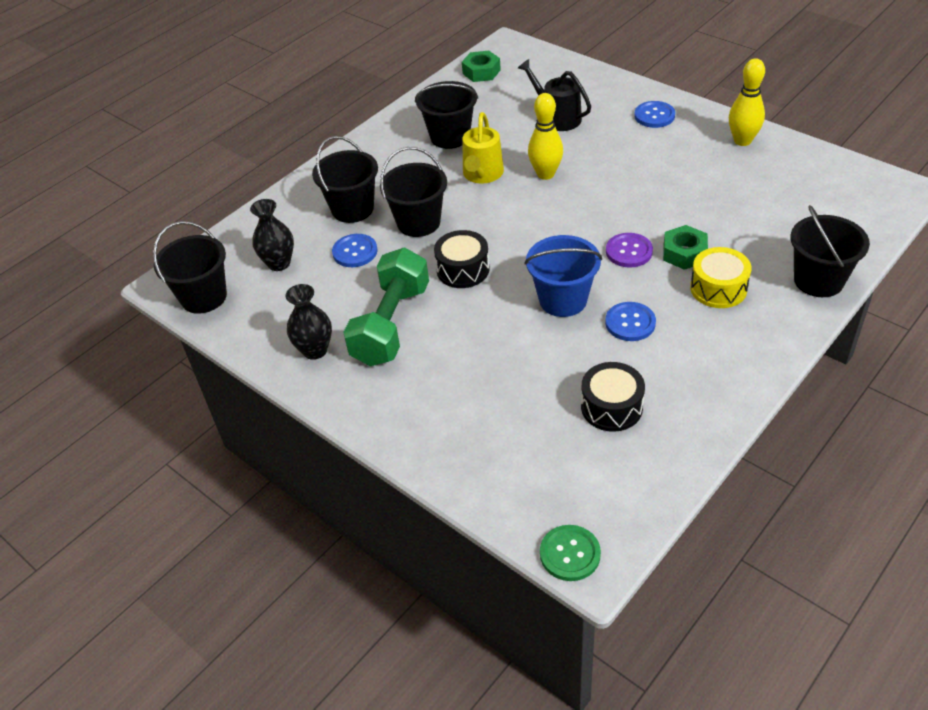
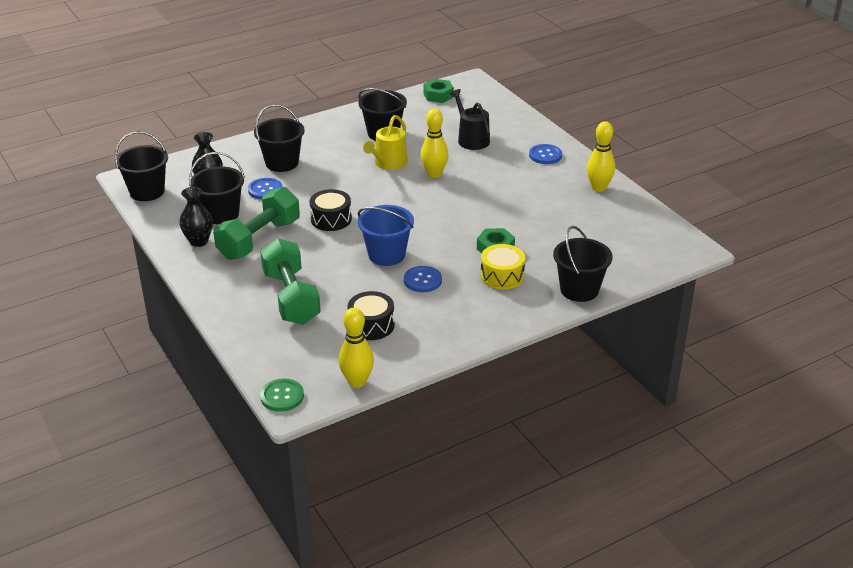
camera: 15 degrees right, 10 degrees down
(418, 222) = (321, 182): black bucket -> black bucket (221, 214)
(485, 398) = (291, 298): none -> green dumbbell
(629, 251) = (456, 237): purple button -> none
(650, 498) = (357, 382): none -> yellow bowling pin

